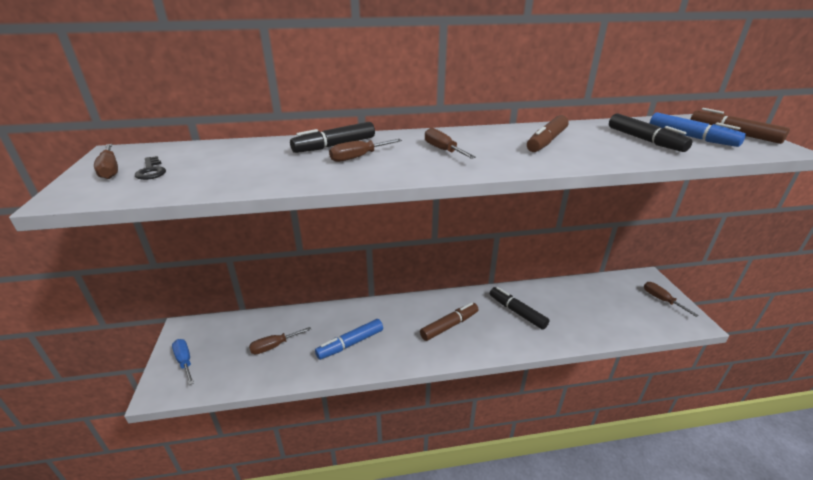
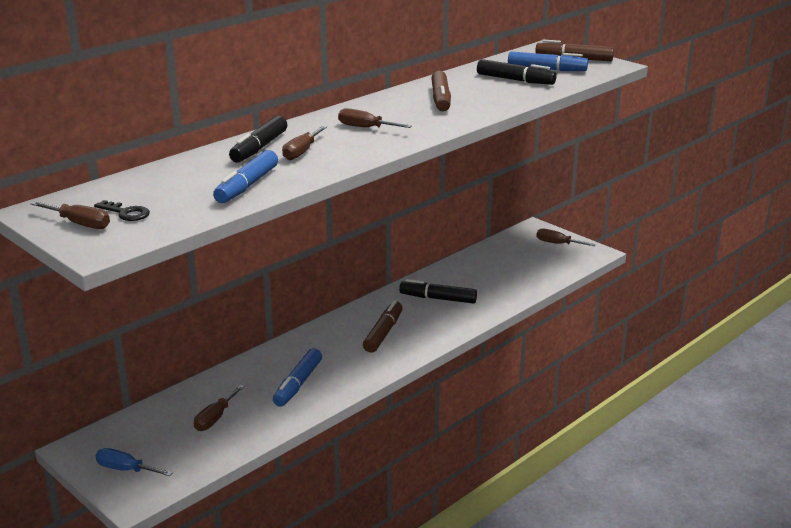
camera: 35 degrees left, 5 degrees down
(266, 174) = (247, 186): none -> blue marker

